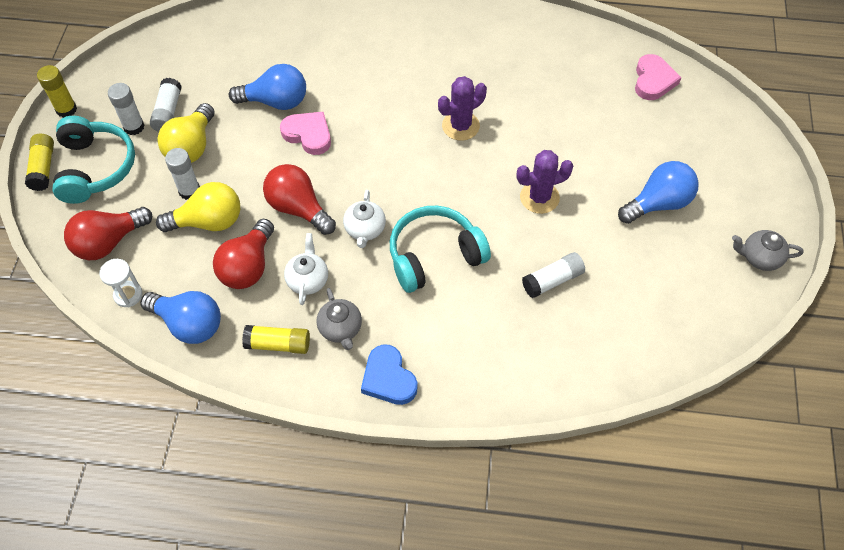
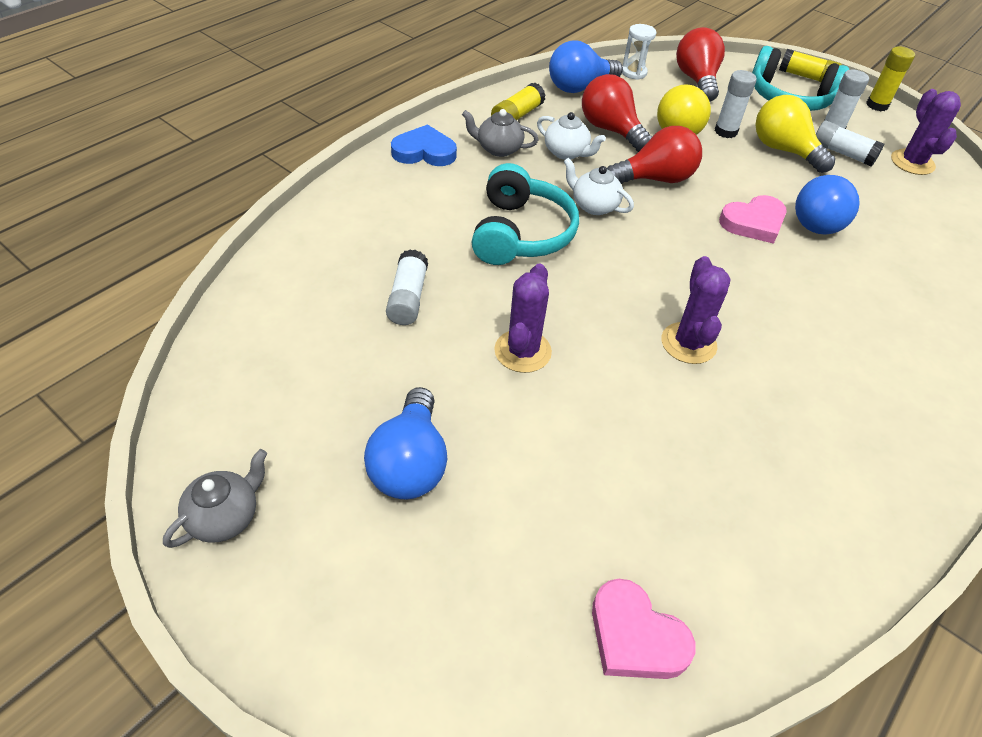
camera: 120 degrees right, 10 degrees down
(151, 71) = (912, 162): none -> purple cactus

